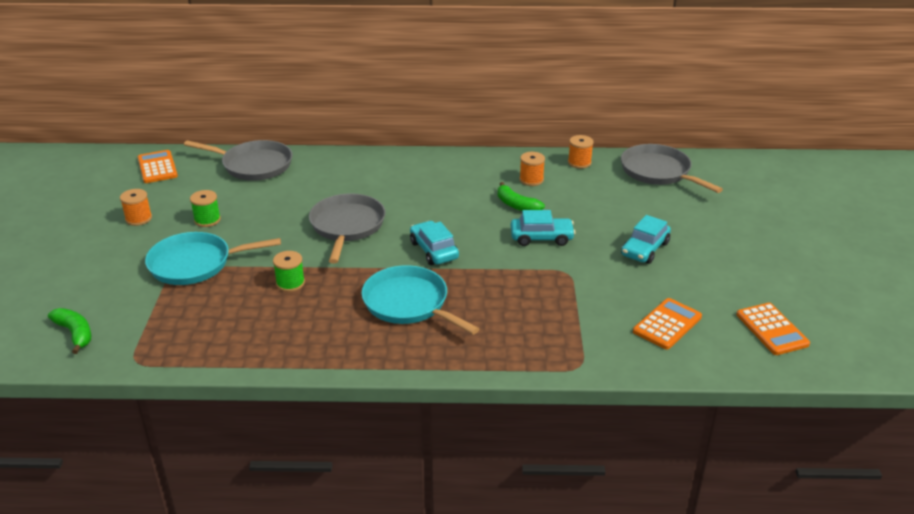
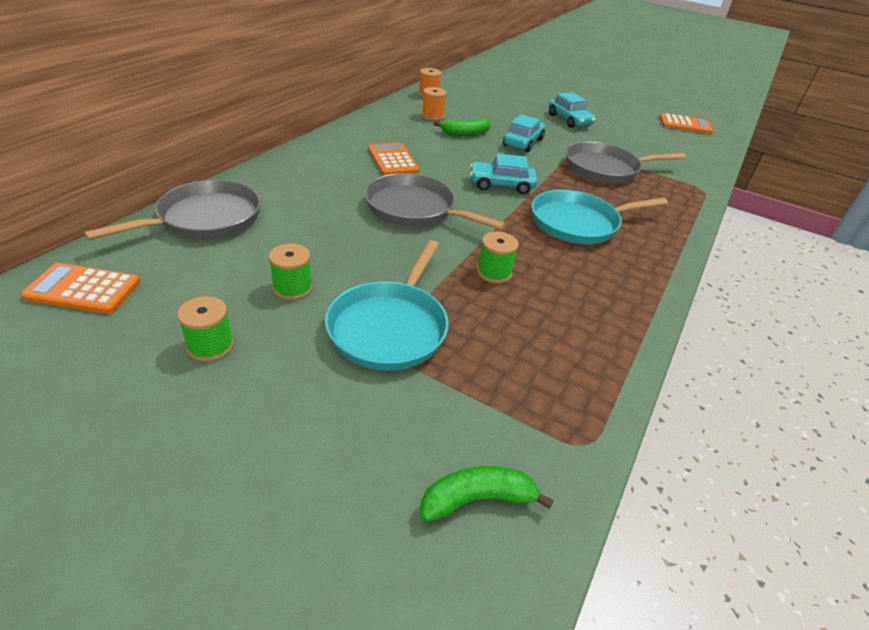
camera: 65 degrees left, 5 degrees up
(138, 218) = (210, 346): orange spool -> green spool
(658, 172) = (473, 82): grey pan -> grey pan (605, 169)
(667, 324) = (665, 147): orange calculator -> orange calculator (393, 160)

